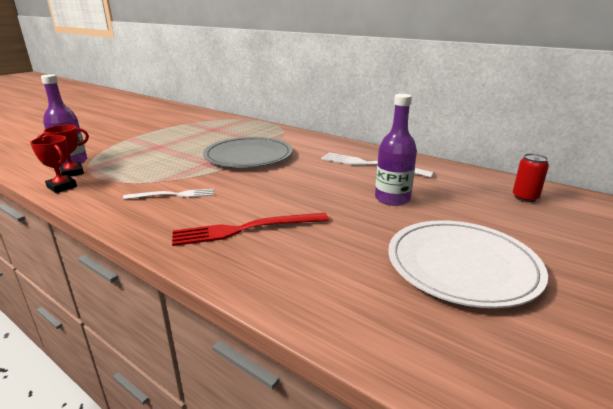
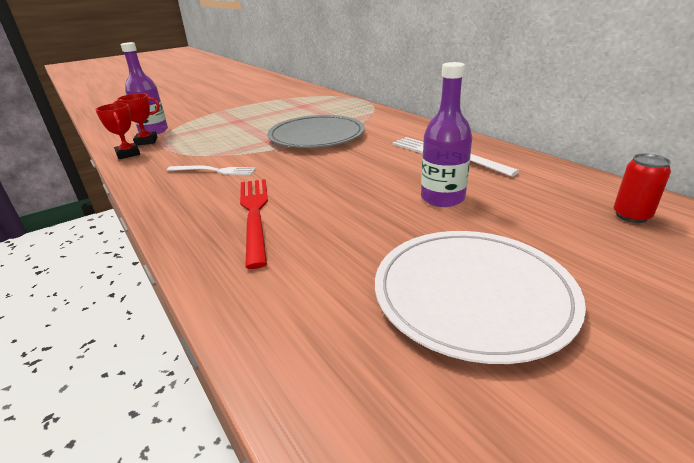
camera: 20 degrees right, 5 degrees up
(246, 229) = (254, 214): red fork -> red fork turned 75 degrees clockwise

